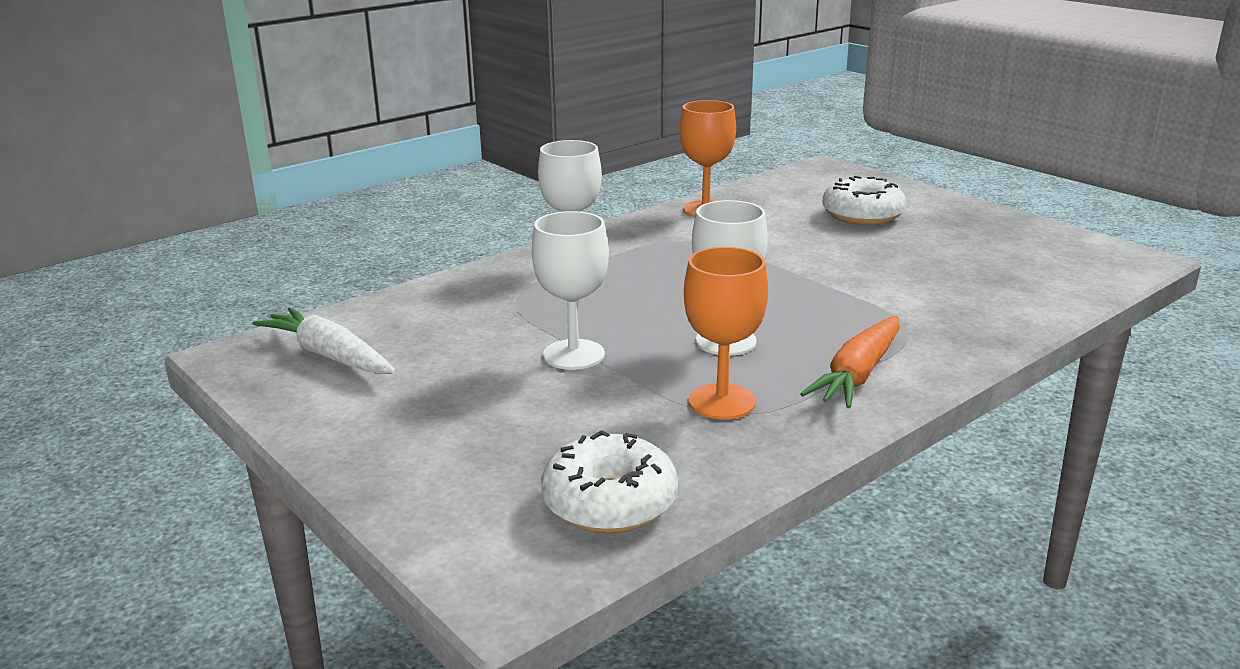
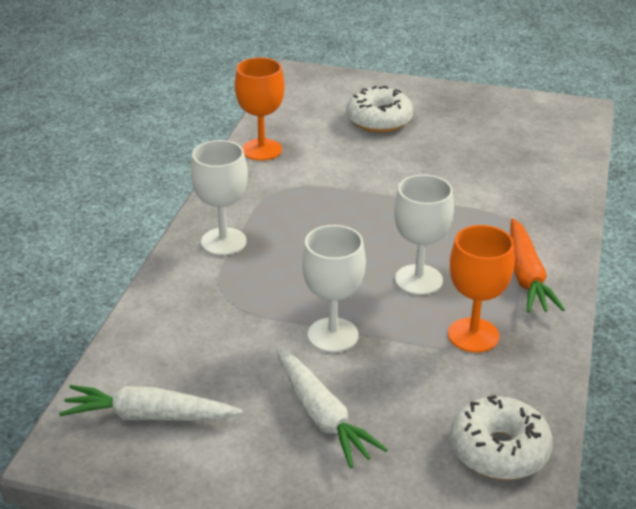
camera: 35 degrees left, 10 degrees up
(472, 409) = (322, 416): none -> white carrot

